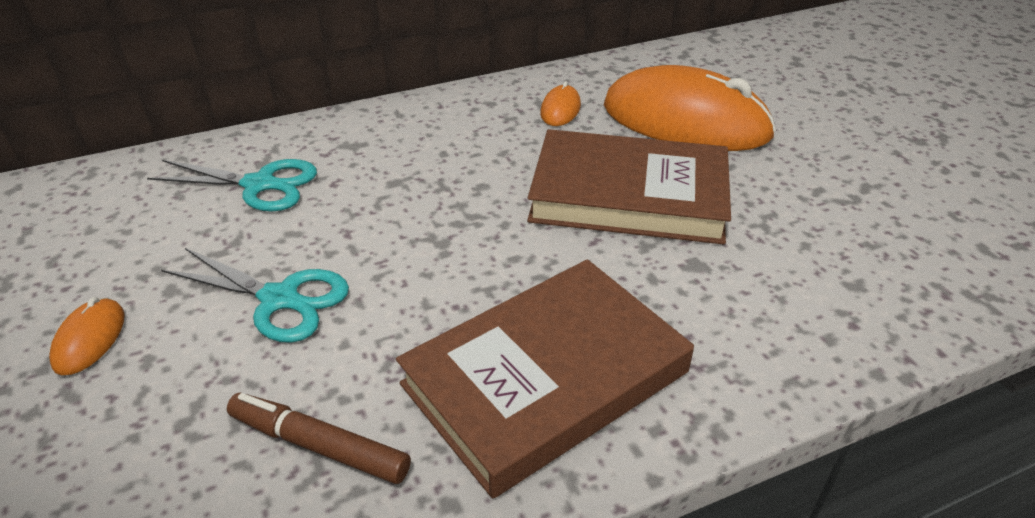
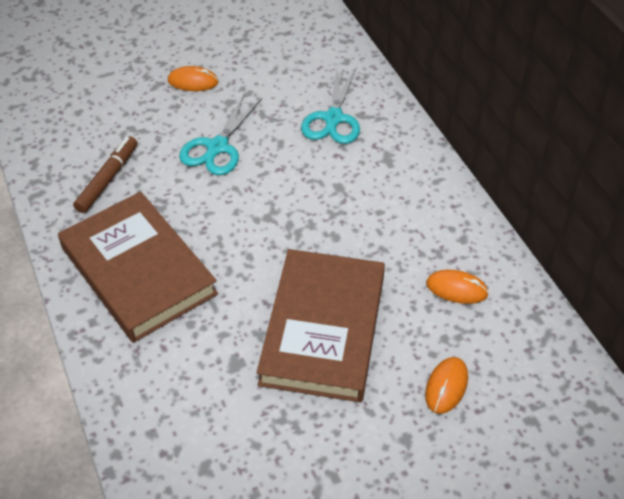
camera: 90 degrees right, 10 degrees up
(685, 121) = (446, 386): orange mouse -> orange mouse, size x0.40

